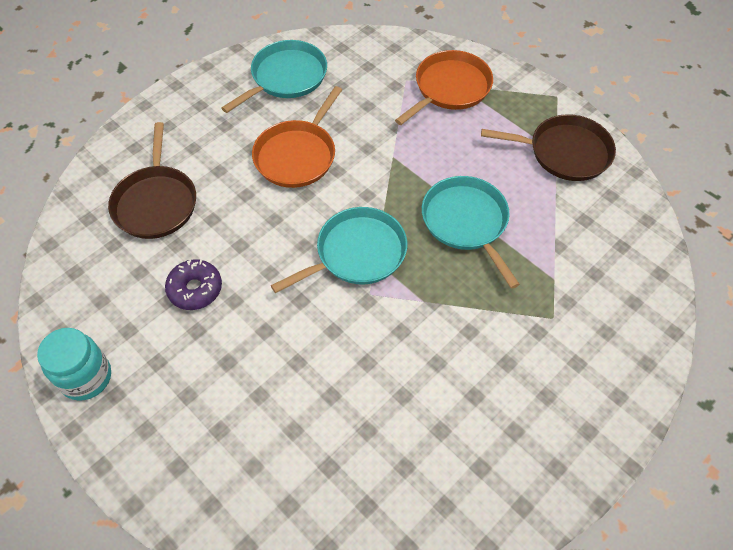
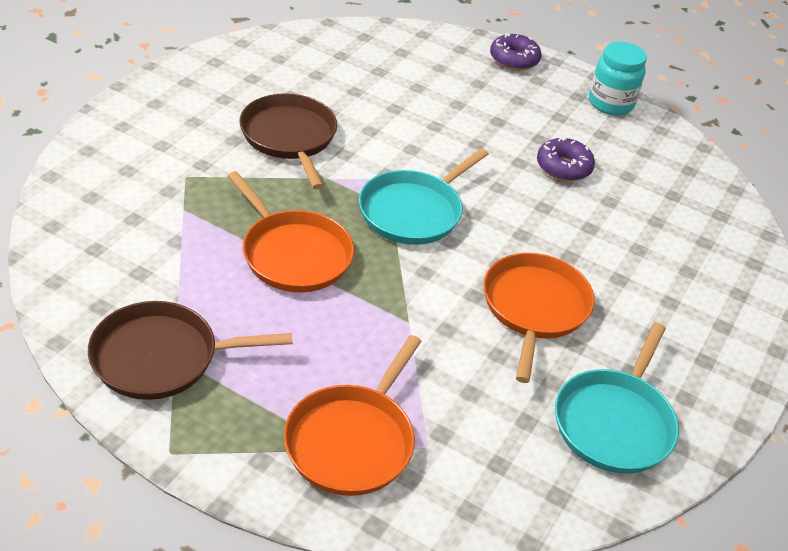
camera: 160 degrees right, 15 degrees down
(153, 474) = (514, 59): none -> purple donut
(156, 202) = (663, 237): brown pan -> brown pan (290, 137)
(466, 222) = (293, 254): turquoise pan -> orange pan

